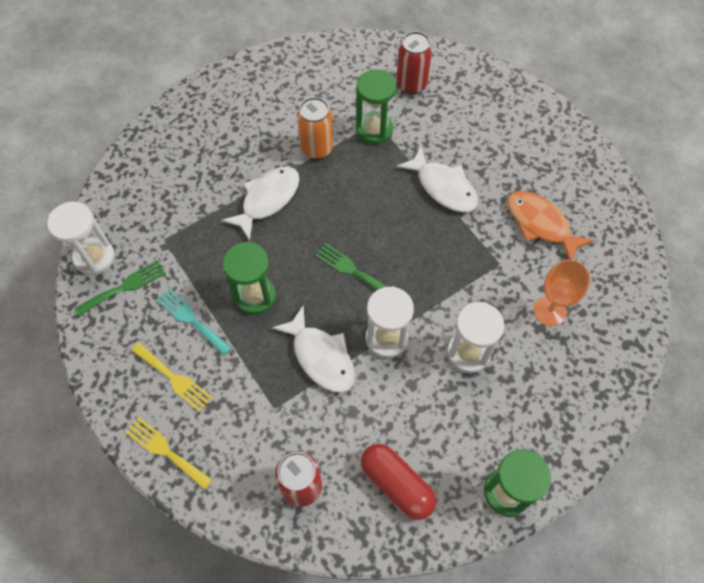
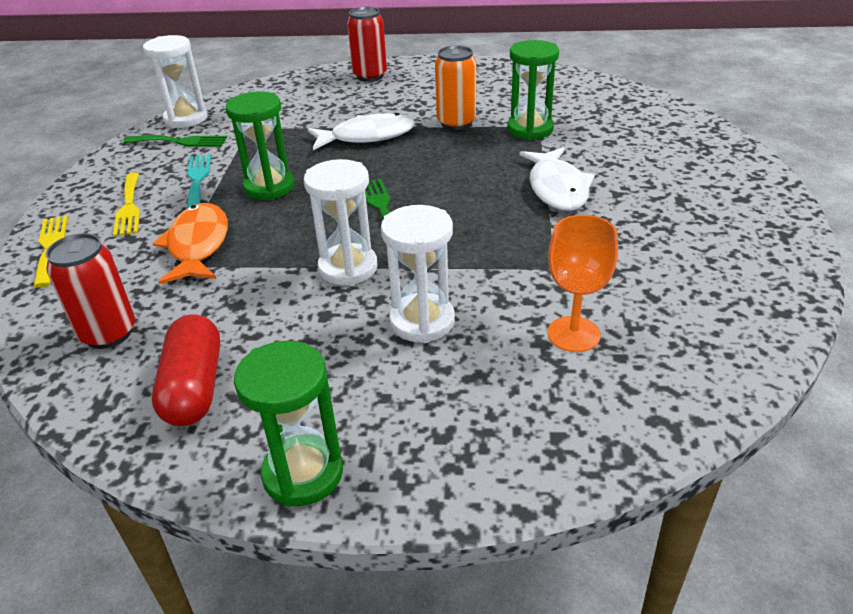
camera: 40 degrees right, 25 degrees down
(321, 356) = (266, 251): white fish -> none
(411, 84) = (608, 114): red can -> red can (370, 76)
(541, 224) = (648, 258): orange fish -> orange fish (198, 245)

